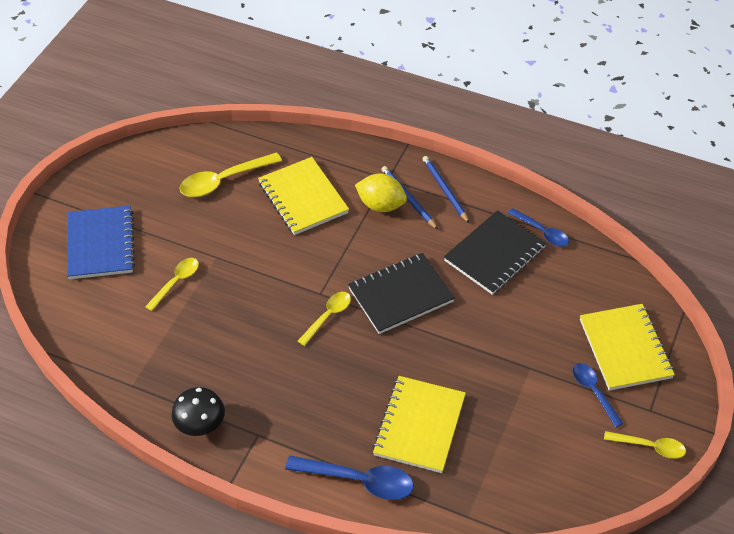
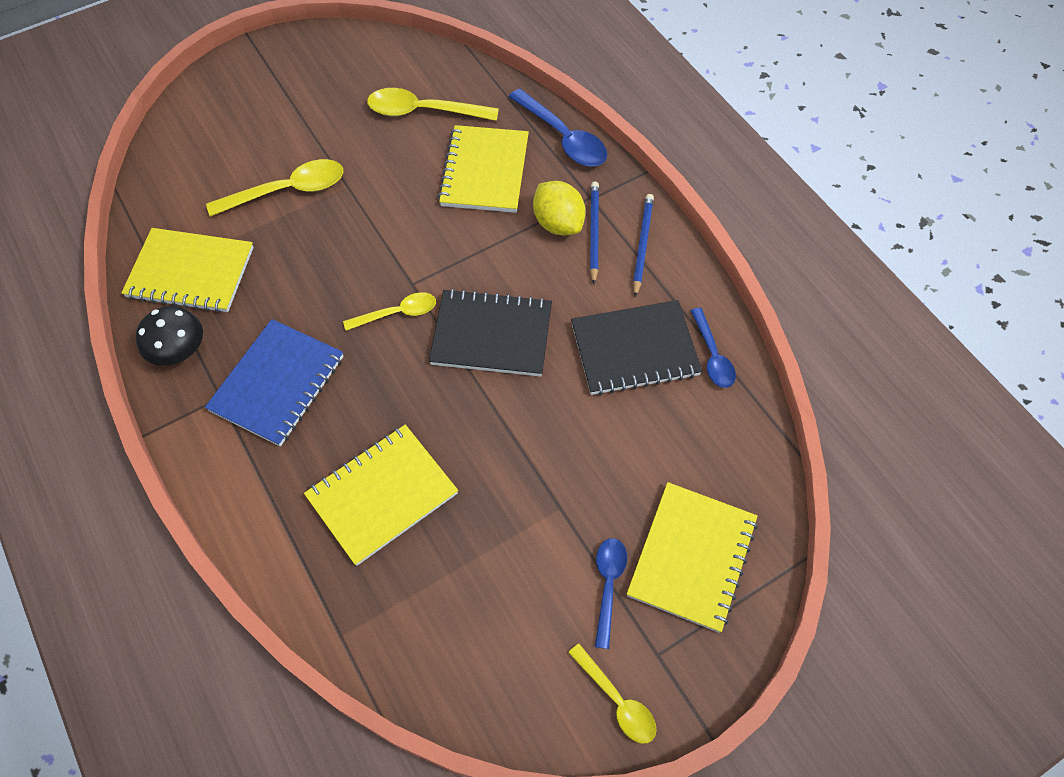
camera: 35 degrees right, 10 degrees up
(101, 244) = (256, 114): blue notebook -> blue notebook (278, 384)
(158, 372) = (191, 273): none -> yellow notebook
(176, 282) = (287, 191): yellow spoon -> yellow spoon, size x1.58
(358, 480) = (268, 514): blue spoon -> blue spoon (563, 137)

